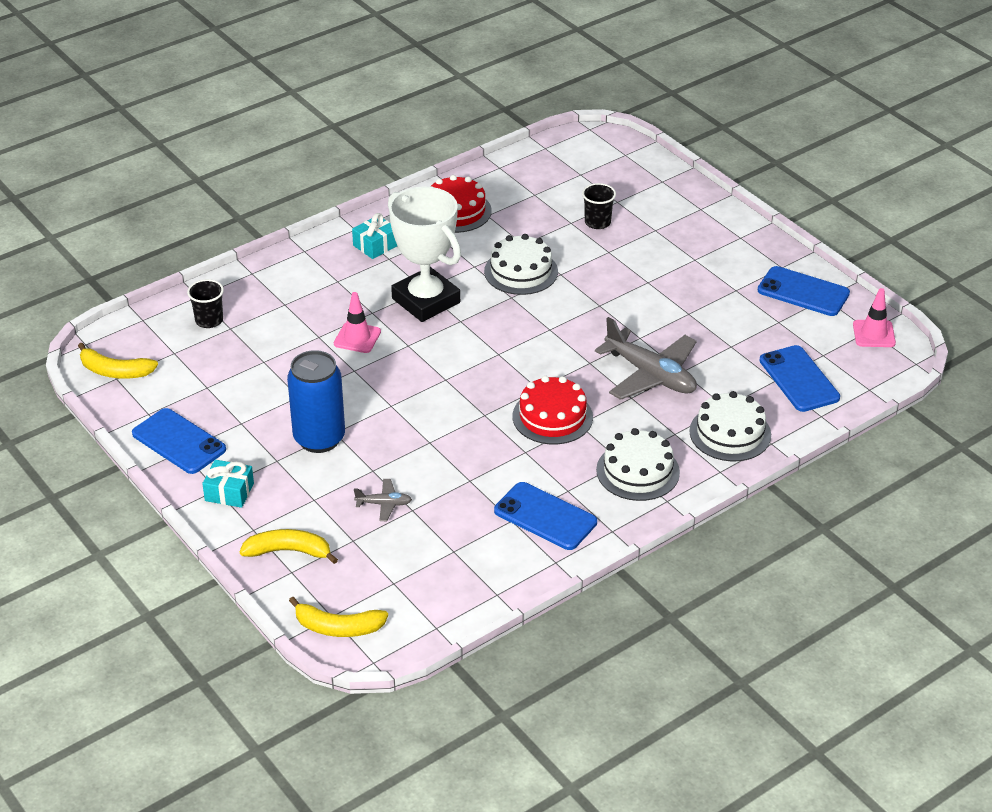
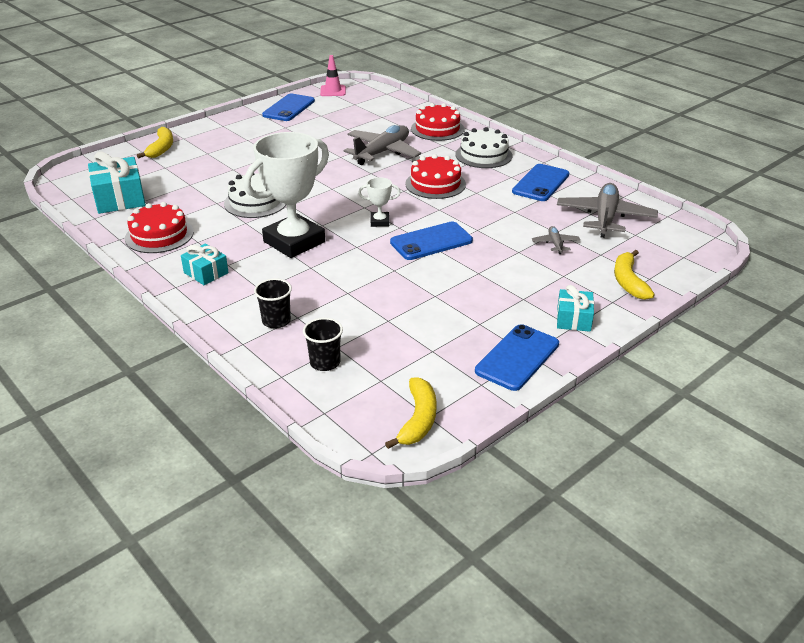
camera: 95 degrees left, 5 degrees down
(319, 439) = (489, 279): blue can -> none
(338, 627) = (693, 253): yellow banana -> yellow banana (161, 148)
(357, 338) = (348, 272): pink traffic cone -> none
(440, 562) = (605, 218): none -> grey plane
(460, 364) = (379, 222): none -> white trophy
(541, 178) = (119, 198): none -> turquoise gift
(597, 222) = (192, 174): black cup -> black cup (276, 321)
(730, 433) = (437, 129): white cake -> red cake
(799, 379) = (380, 110): blue phone -> blue phone (431, 241)

